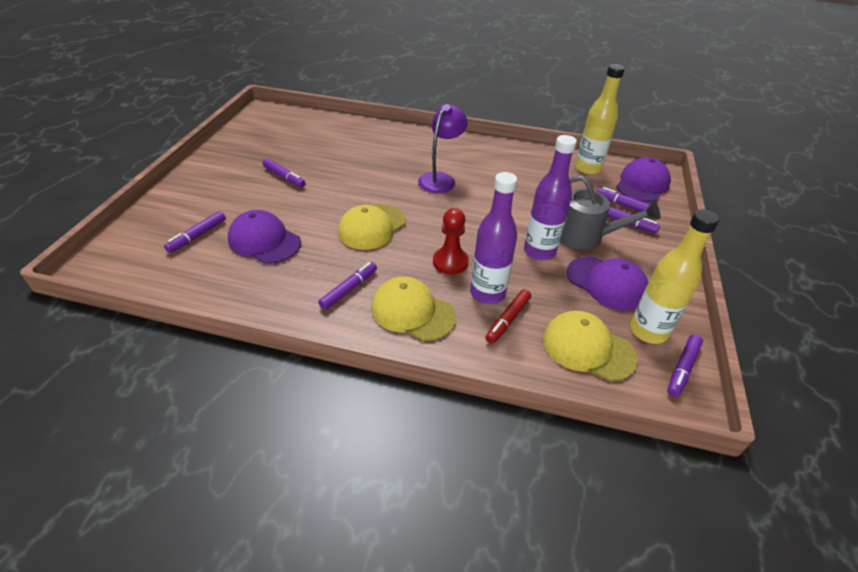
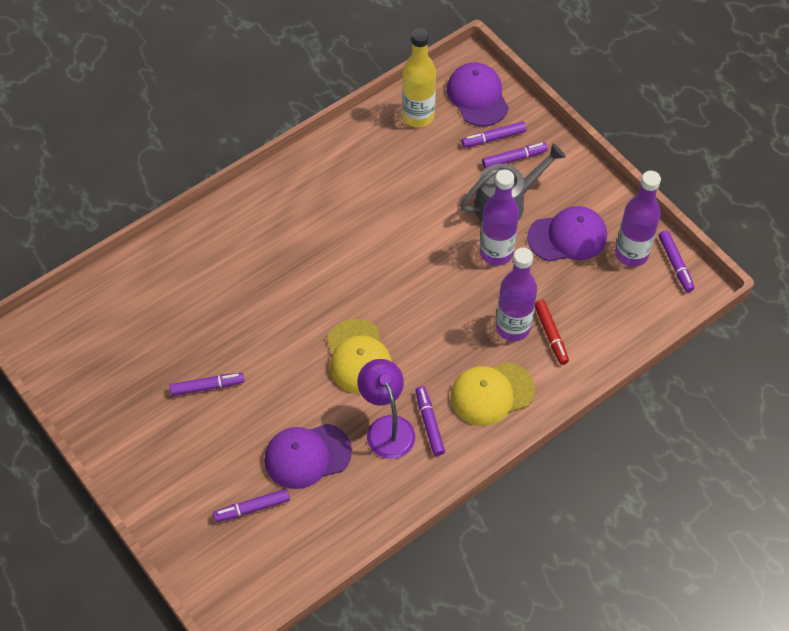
camera: 50 degrees left, 15 degrees up
(198, 236) = (252, 508): purple marker -> purple marker turned 90 degrees clockwise
(440, 179) = (329, 251): purple lamp -> purple lamp (387, 428)
(450, 262) = (456, 327): red pawn -> none
(588, 348) = (616, 305): yellow cap -> none
(648, 331) = (631, 254): yellow bottle -> purple bottle

